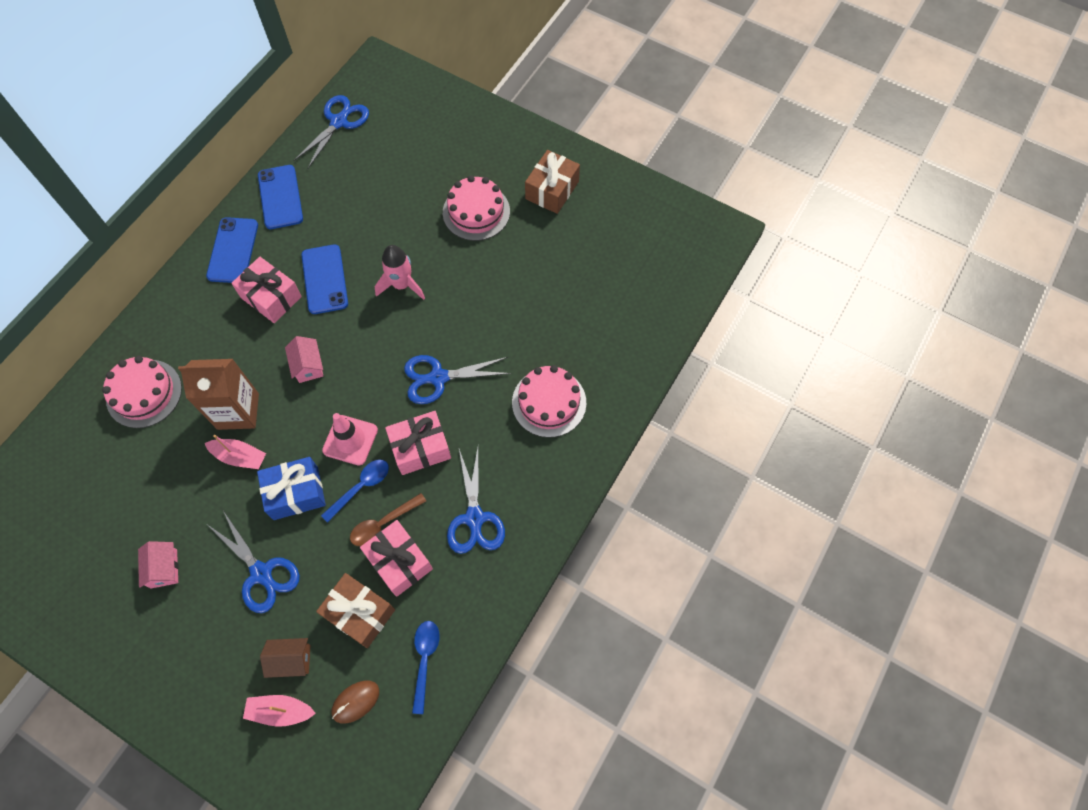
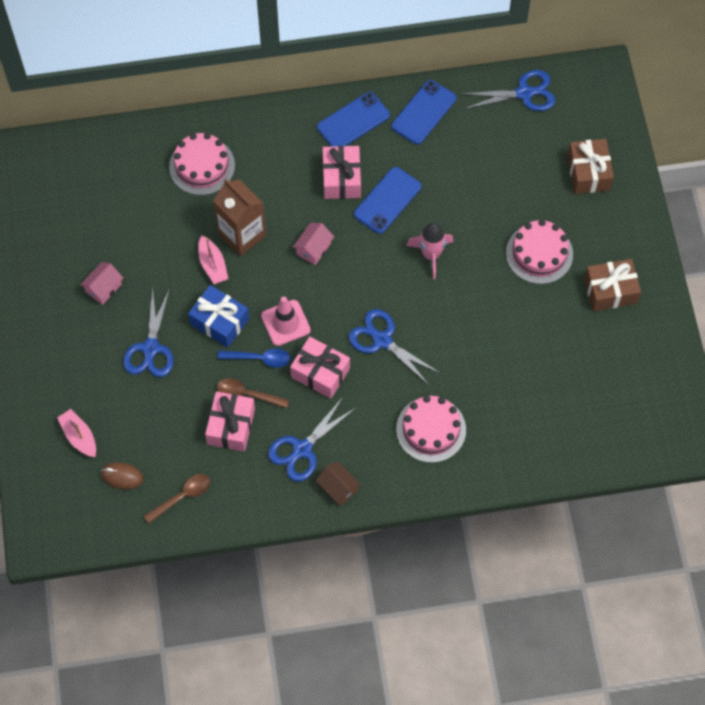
camera: 50 degrees right, 0 degrees up
(291, 659) = (114, 415): brown house -> brown house (338, 488)
(359, 613) = (177, 431): brown gift -> brown gift (588, 172)
(425, 660) = (182, 497): blue spoon -> brown spoon

